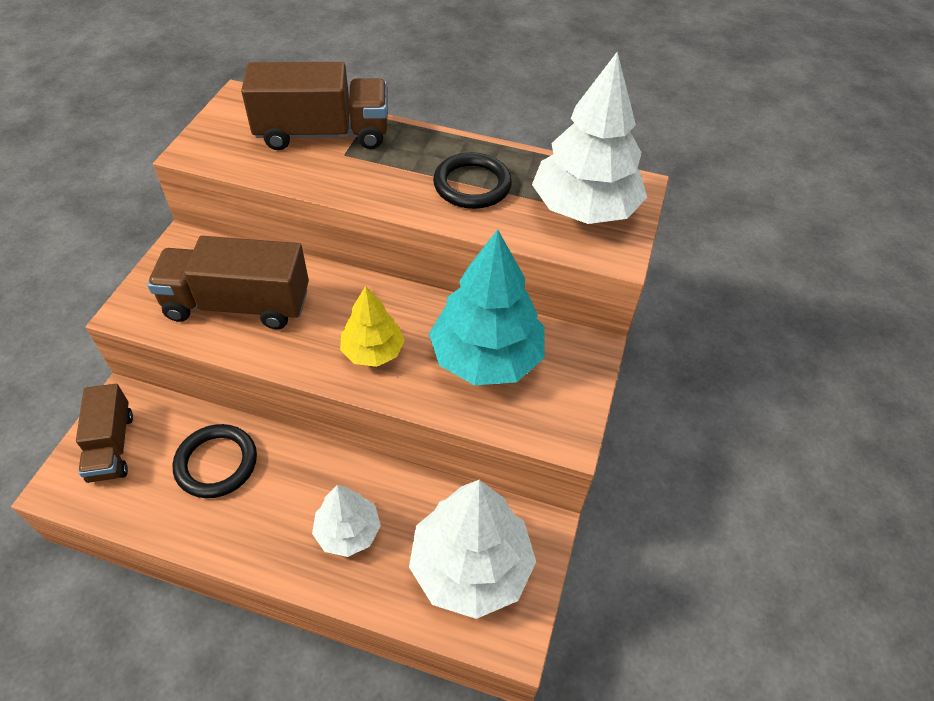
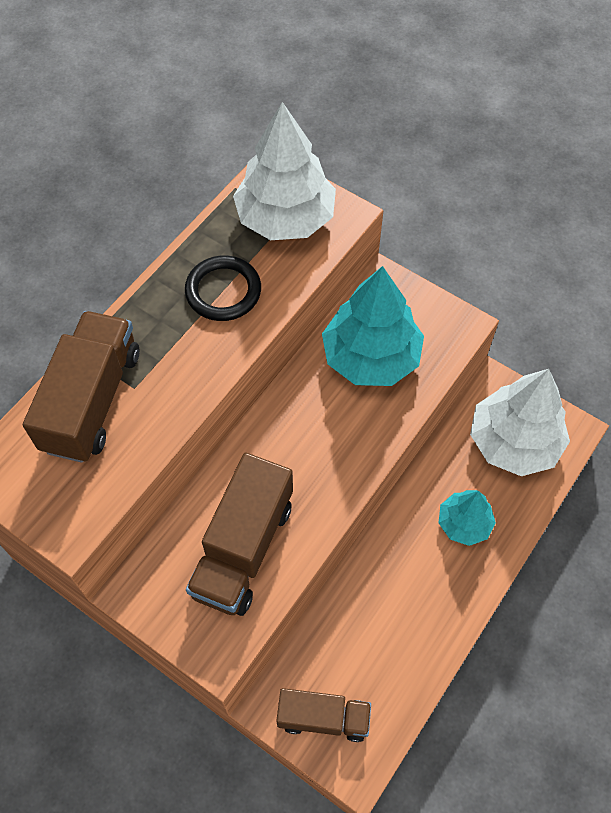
camera: 70 degrees left, 10 degrees up
(216, 463) = (369, 621): black ring -> none
(348, 531) = (464, 523): white tree -> turquoise tree
(373, 351) = (338, 442): yellow tree -> none

